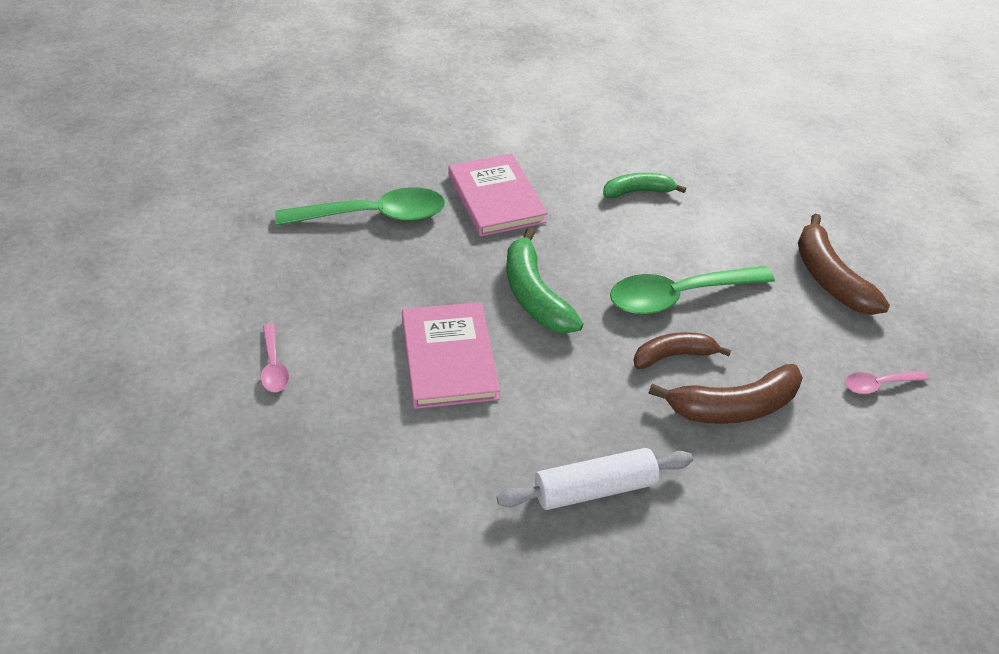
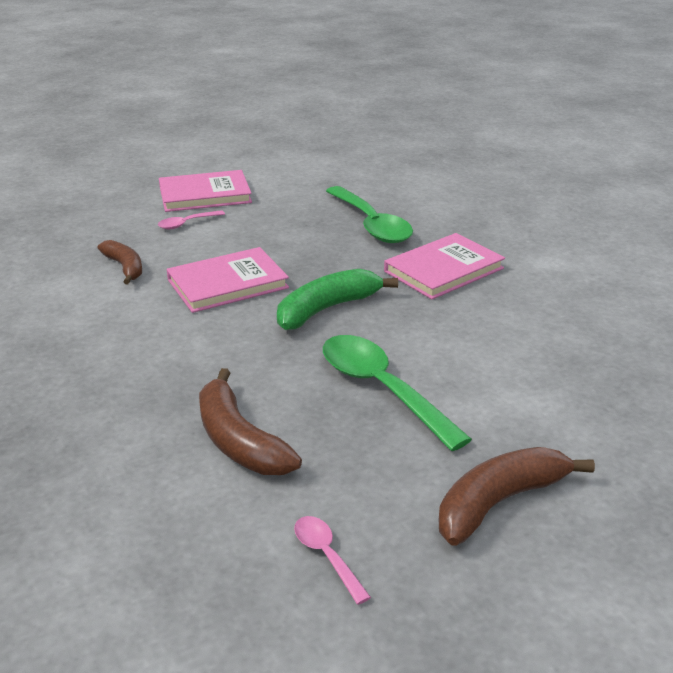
camera: 75 degrees right, 15 degrees down
(199, 333) = (205, 195): none -> pink book
(594, 488) = (111, 372): white rolling pin -> none
(637, 191) = (532, 343): green banana -> none
(673, 355) = (292, 395): brown banana -> brown banana (125, 267)

